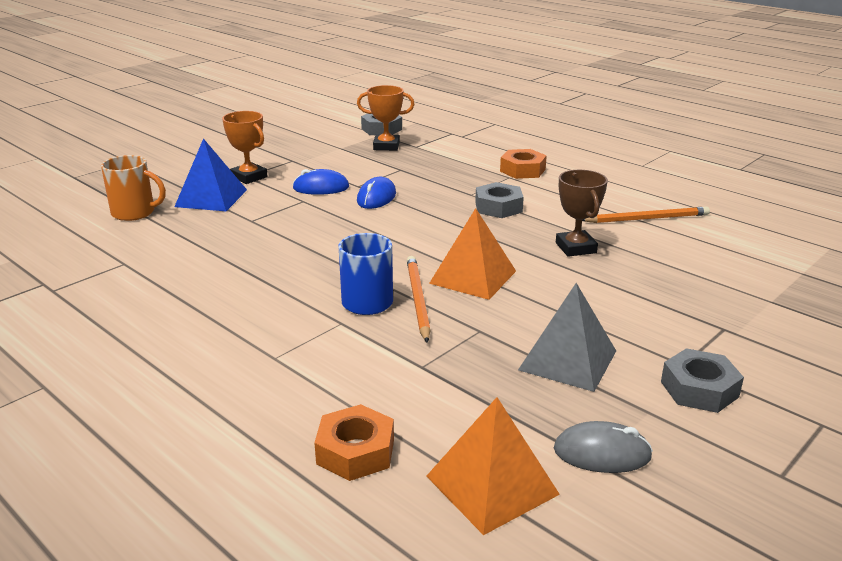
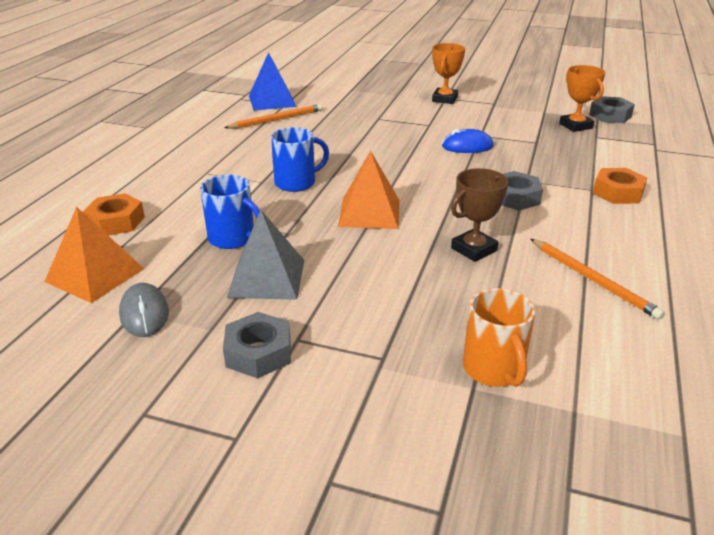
camera: 65 degrees right, 5 degrees up
(135, 213) = (351, 87): orange mug -> orange mug (494, 369)
(211, 198) = (397, 98): blue pyramid -> blue pyramid (272, 101)
(321, 188) = (458, 124): blue mouse -> none
(417, 299) = (314, 199): orange pencil -> orange pencil (277, 119)
(469, 366) = (233, 238): none -> blue mug

